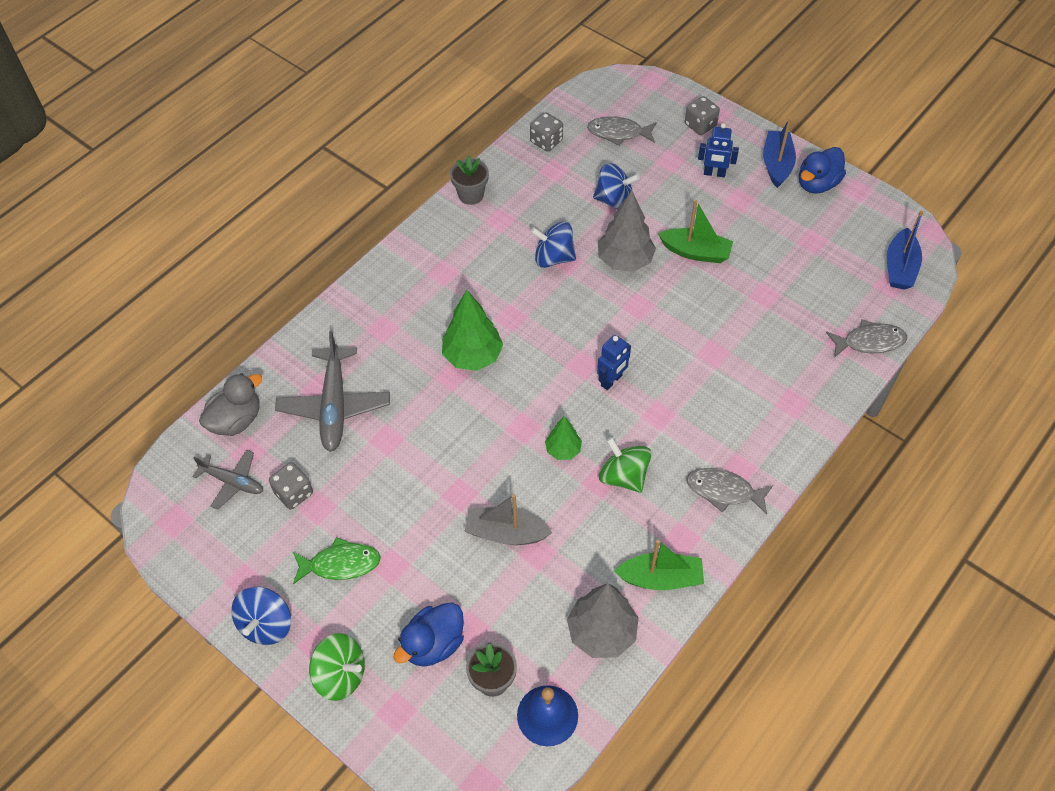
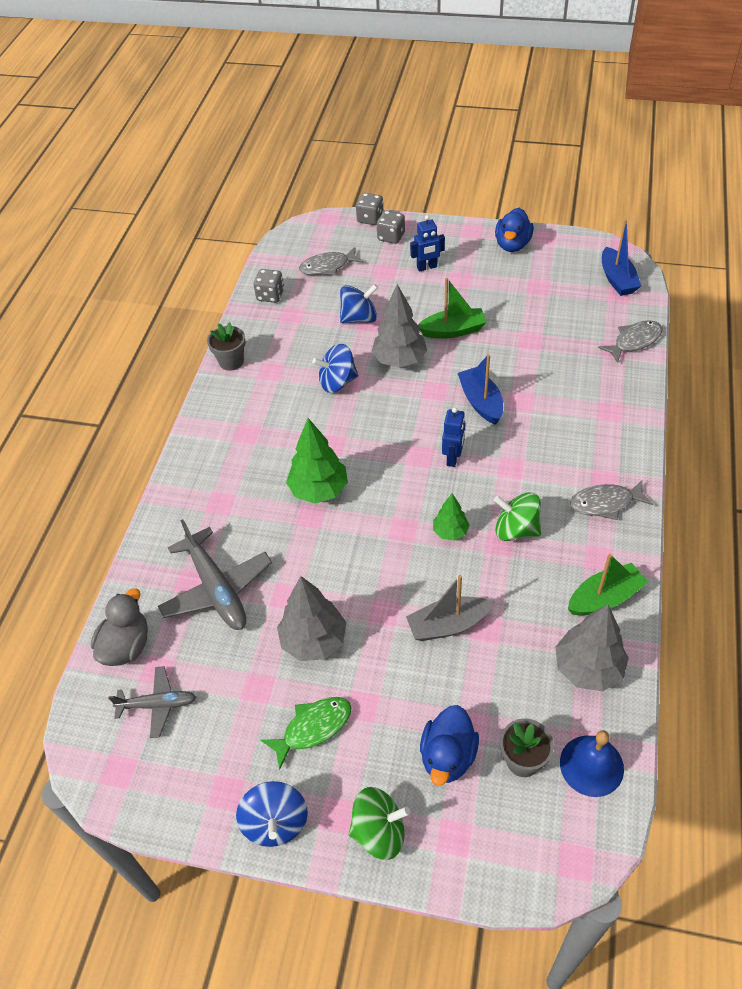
camera: 25 degrees left, 5 degrees down
(294, 493) = (226, 685): grey dice -> grey dice (370, 219)
(386, 490) = (314, 641): none -> grey tree
(777, 164) = (471, 242): blue boat -> blue boat (481, 402)

